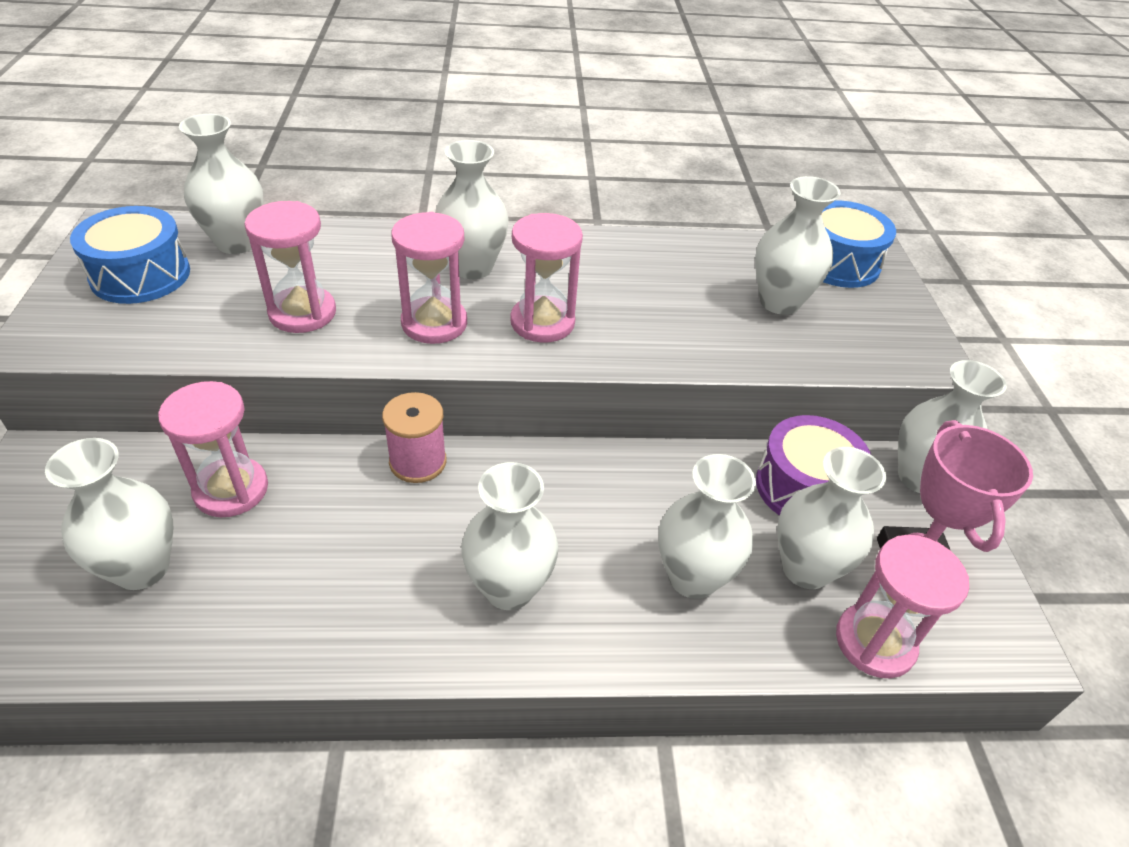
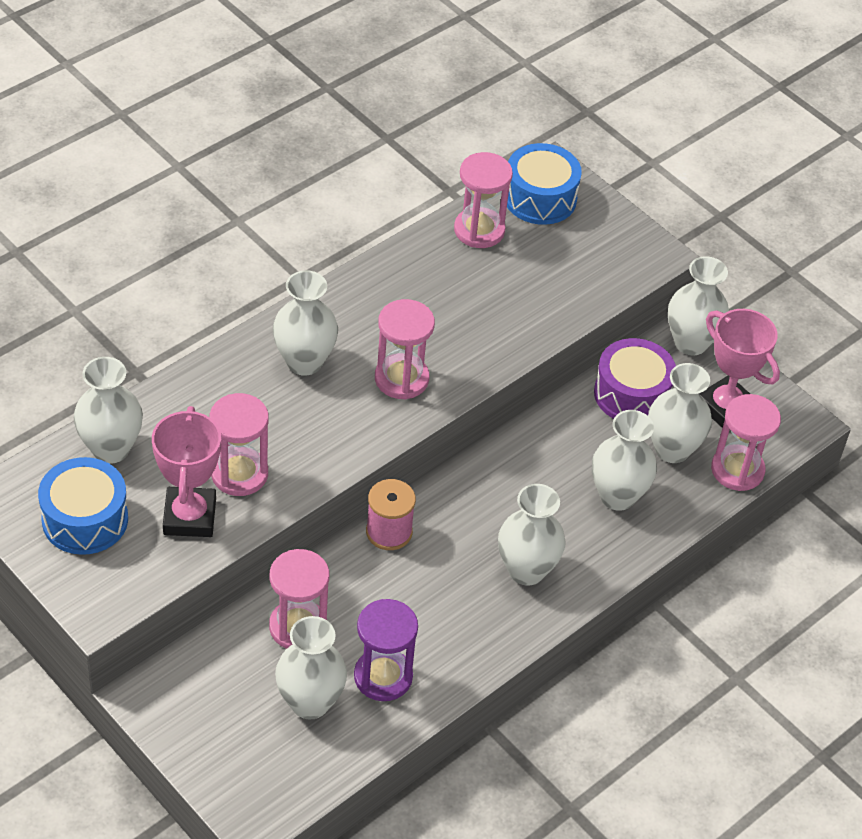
camera: 40 degrees left, 5 degrees up
(215, 319) = (189, 517): none -> pink trophy
(237, 594) = (383, 676): none -> purple hourglass
(434, 323) = (334, 425): pink hourglass -> pink hourglass (479, 230)
(779, 302) = (532, 262): white vase -> none

